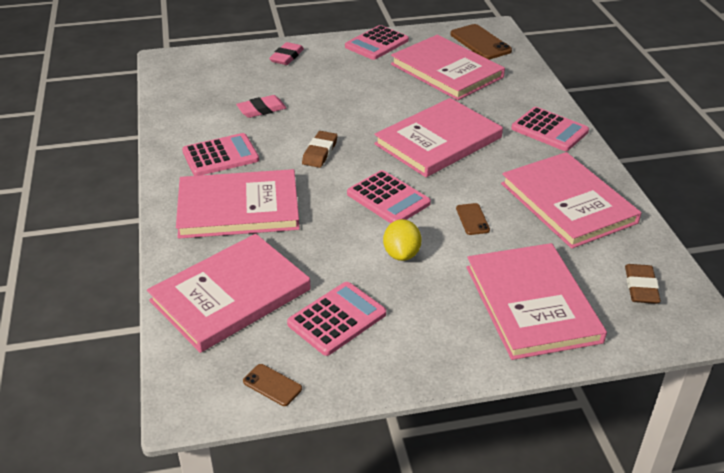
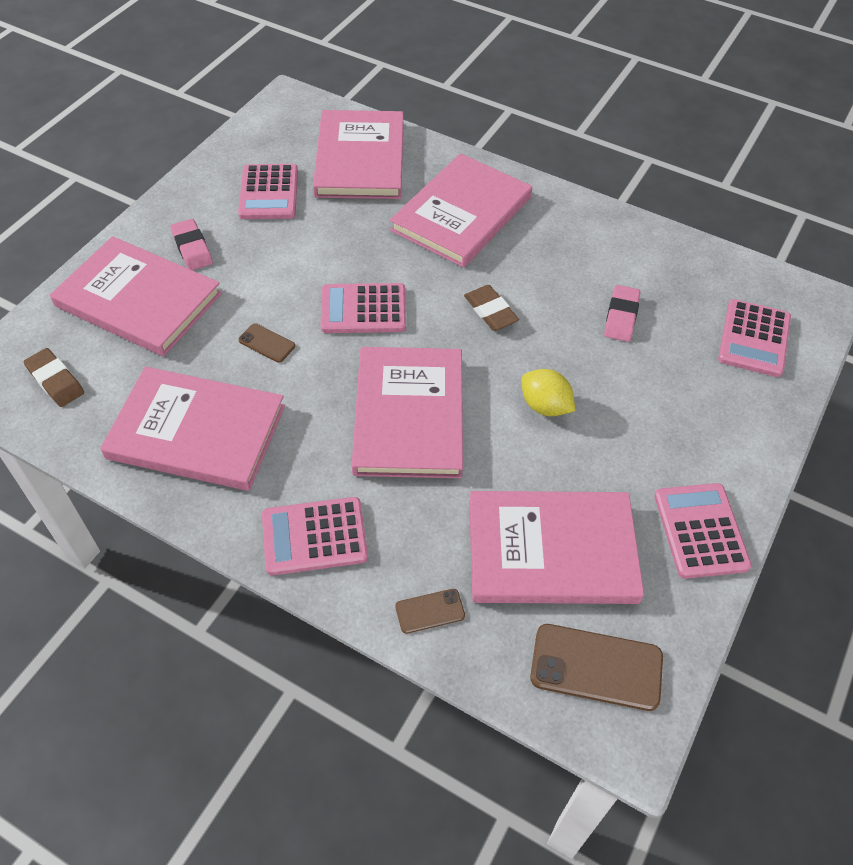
camera: 130 degrees right, 15 degrees up
(220, 156) = (558, 243): pink calculator -> pink calculator (754, 339)
(272, 385) = (255, 135): brown phone -> brown phone (430, 611)
(286, 57) = (738, 410): pink eraser -> pink eraser (192, 248)
(401, 254) = (286, 268): yellow lemon -> yellow lemon (545, 406)

